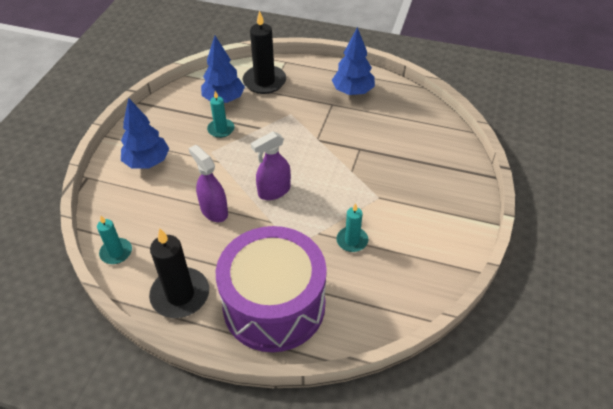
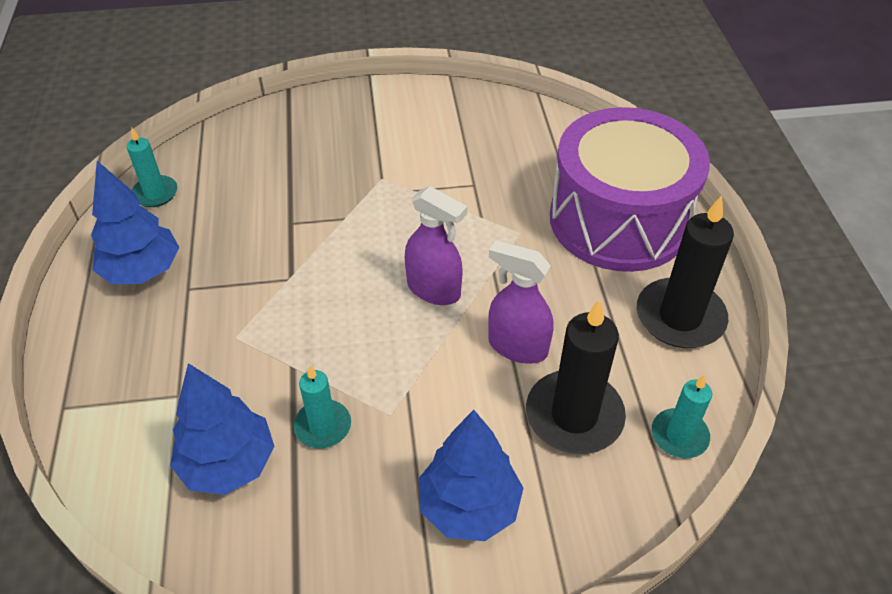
camera: 115 degrees left, 0 degrees up
(214, 211) = (517, 346): purple spray bottle -> purple spray bottle turned 90 degrees clockwise
(264, 81) = (146, 416): black candle -> black candle (574, 415)
(352, 240) = (473, 182): turquoise candle -> turquoise candle (155, 193)

